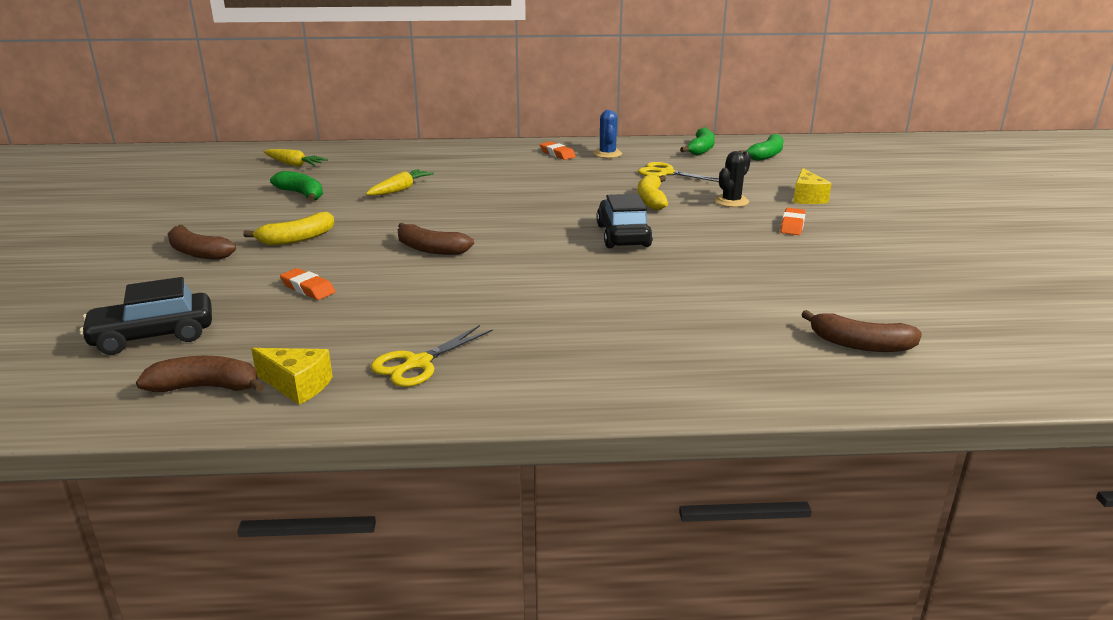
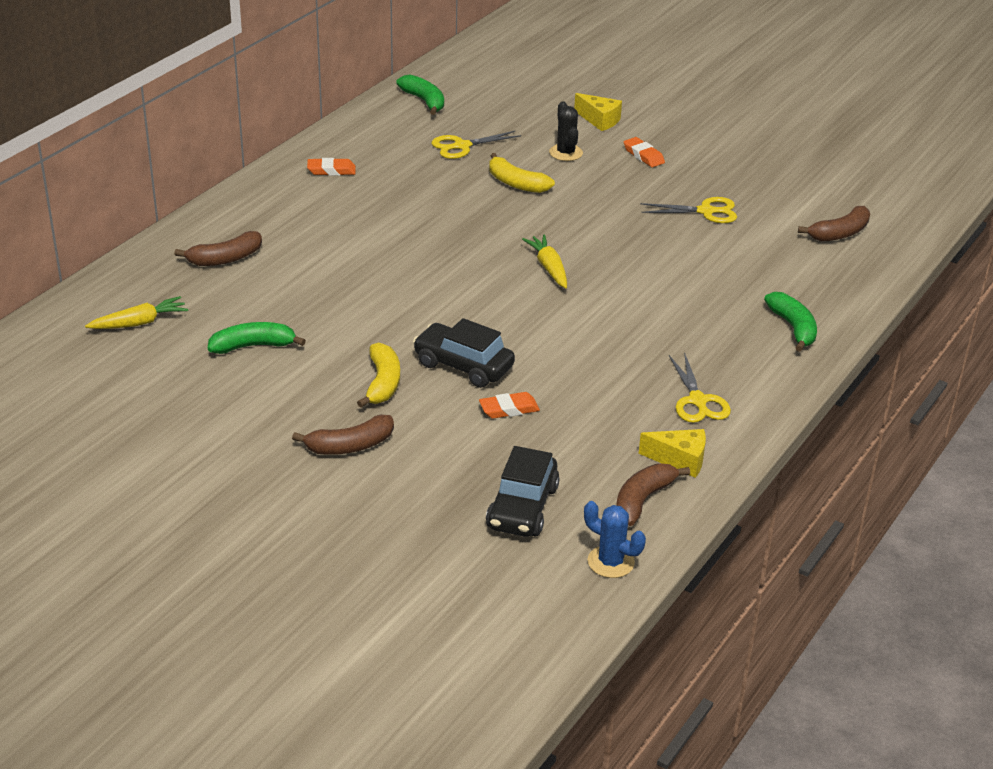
camera: 55 degrees left, 10 degrees up
(297, 385) = (679, 460): yellow cheese -> yellow cheese turned 45 degrees clockwise
(400, 190) = (317, 288): yellow carrot -> yellow carrot (549, 268)
(430, 249) = (494, 325): brown banana -> brown banana (225, 259)
(607, 154) = (369, 147): blue cactus -> blue cactus (610, 562)
(623, 236) = (575, 230): black car -> black car (463, 366)
(758, 272) = (705, 211): none -> yellow scissors
(766, 155) = (483, 83): green banana -> green banana (793, 328)

